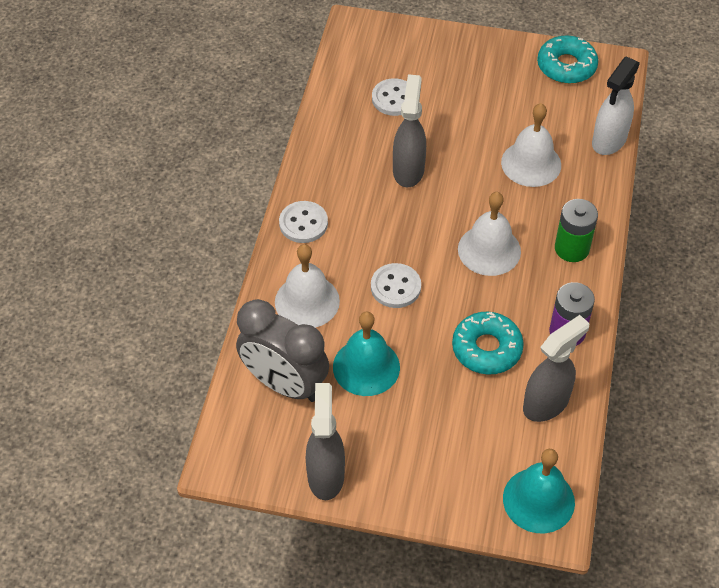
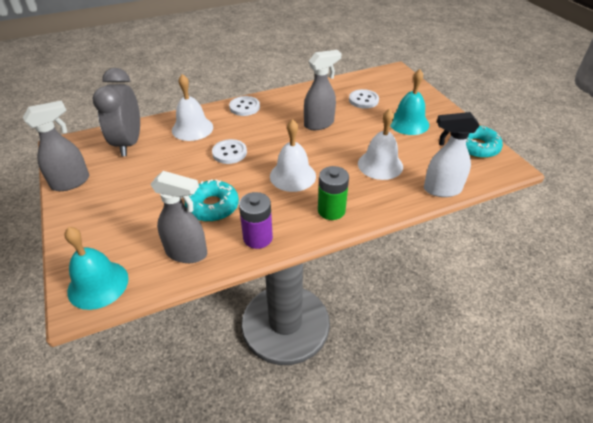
camera: 55 degrees right, 10 degrees down
(366, 367) = (161, 165): turquoise bell -> turquoise bell (408, 123)

